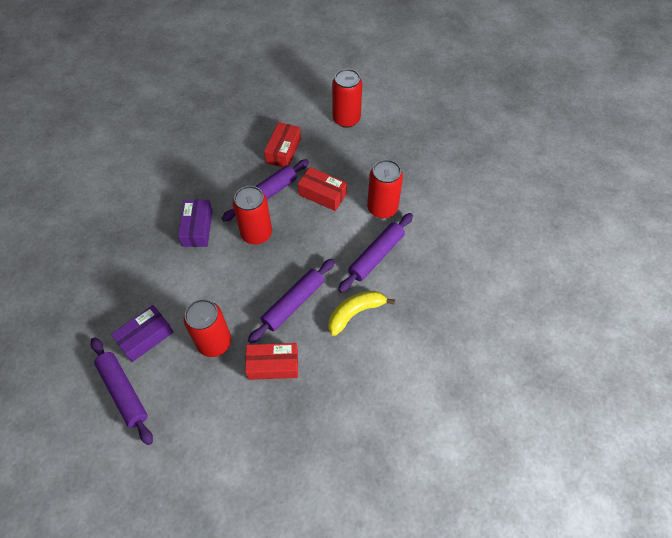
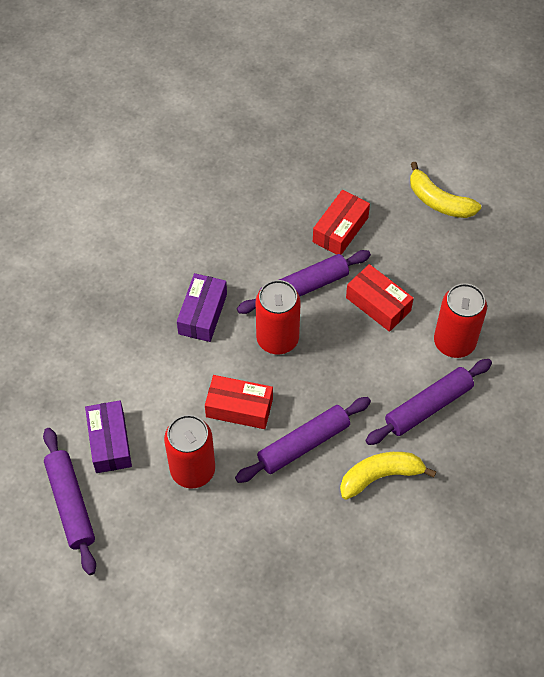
camera: 15 degrees right, 0 degrees up
(145, 337) = (109, 442): purple box -> purple box turned 75 degrees counterclockwise
(273, 365) = (259, 517): red box -> red box (239, 408)
(346, 119) = (438, 201): red can -> yellow banana

